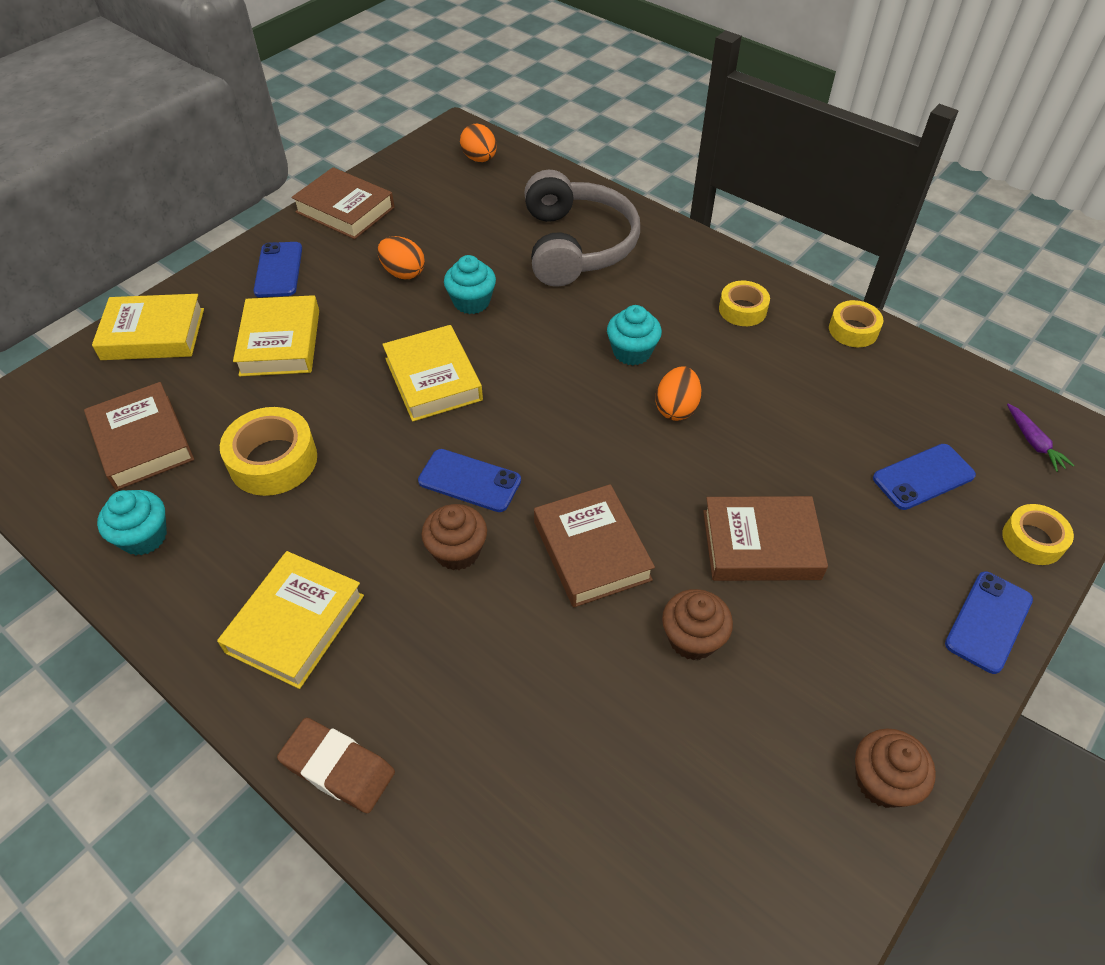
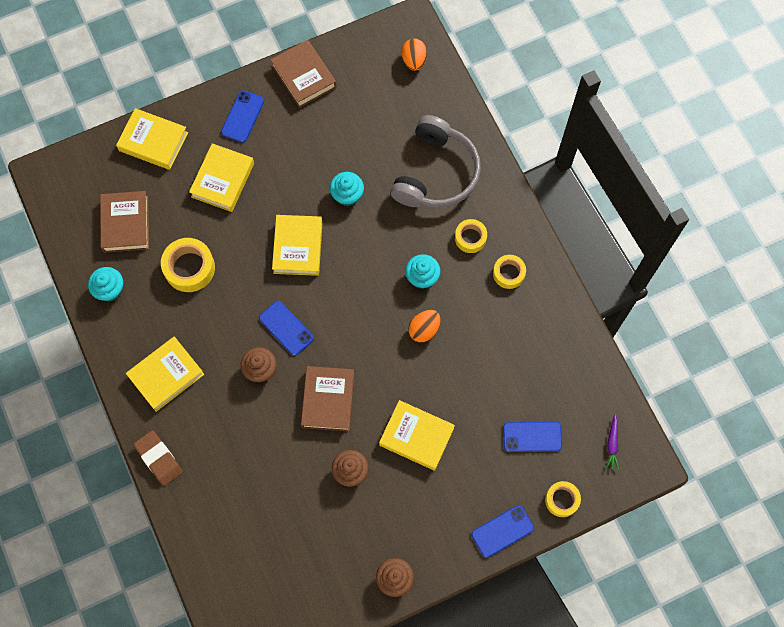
camera: 25 degrees right, 20 degrees up
(403, 273) = (317, 151): orange egg -> none
(761, 544) = (416, 436): brown book -> yellow book
(853, 330) = (566, 319): yellow tape -> yellow tape (470, 238)

